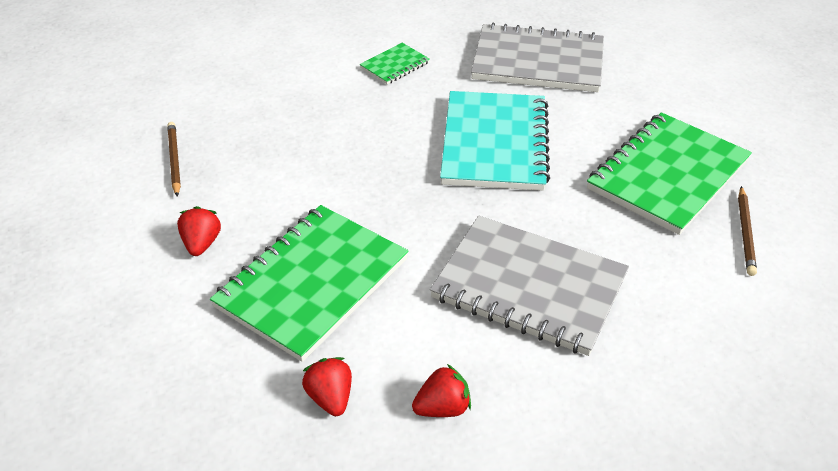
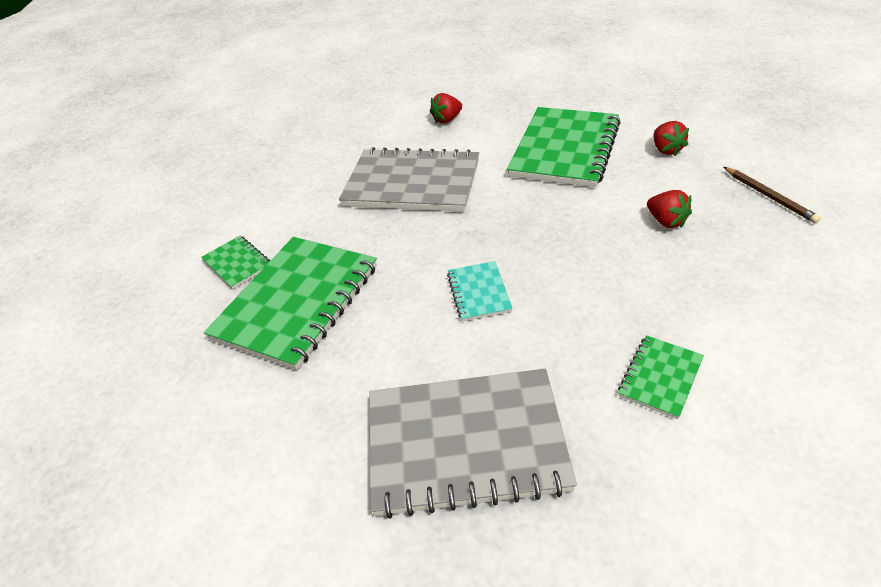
camera: 170 degrees right, 0 degrees up
(330, 398) = (511, 109): red strawberry -> red strawberry (666, 221)
(495, 143) = (478, 292): turquoise notebook -> turquoise notebook, size x0.46
(745, 233) = (237, 263): brown pencil -> green notebook

